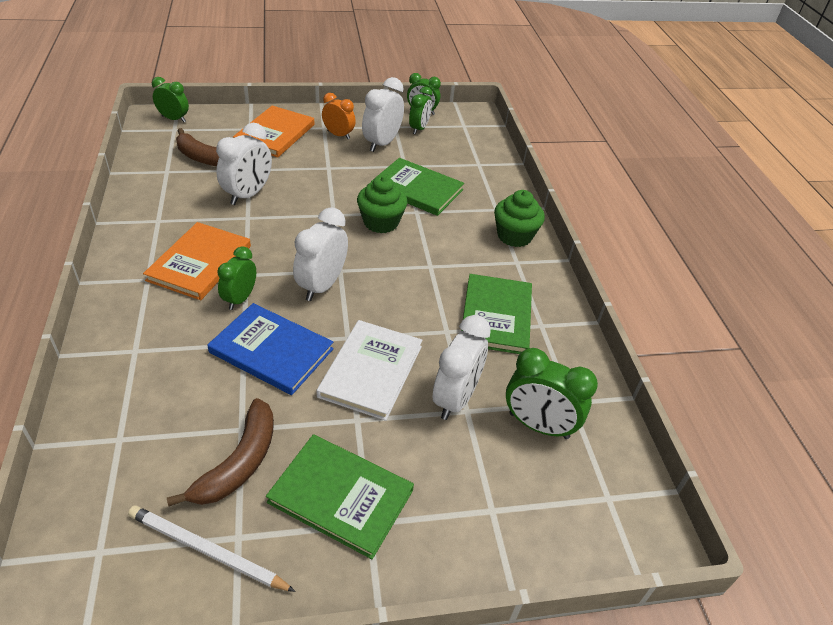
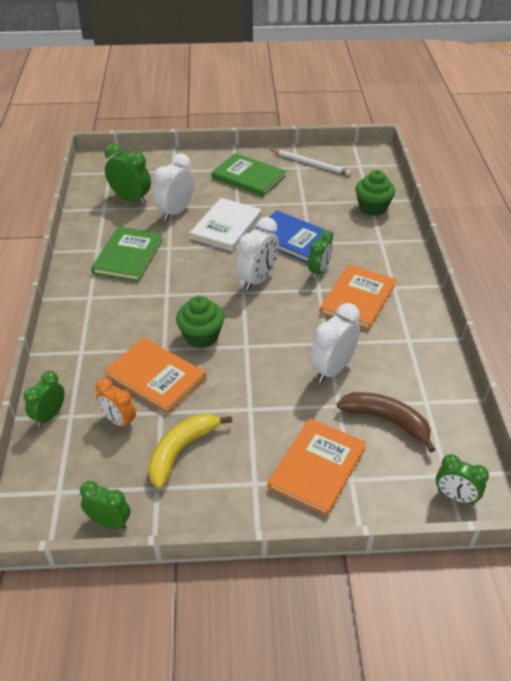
camera: 170 degrees left, 0 degrees up
(239, 462) = (302, 190): brown banana -> none
(338, 135) = (235, 467): orange clock -> orange clock (118, 421)
(382, 143) = (181, 451): white clock -> yellow banana
(417, 189) = (155, 377): green book -> orange book
(419, 129) = (124, 482): green clock -> green clock (49, 416)
(514, 236) = (78, 321): green cupcake -> green cupcake (373, 208)

